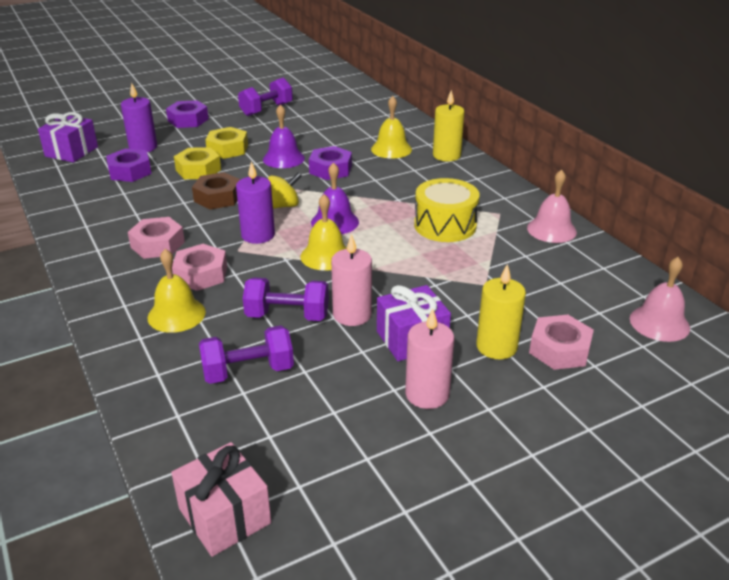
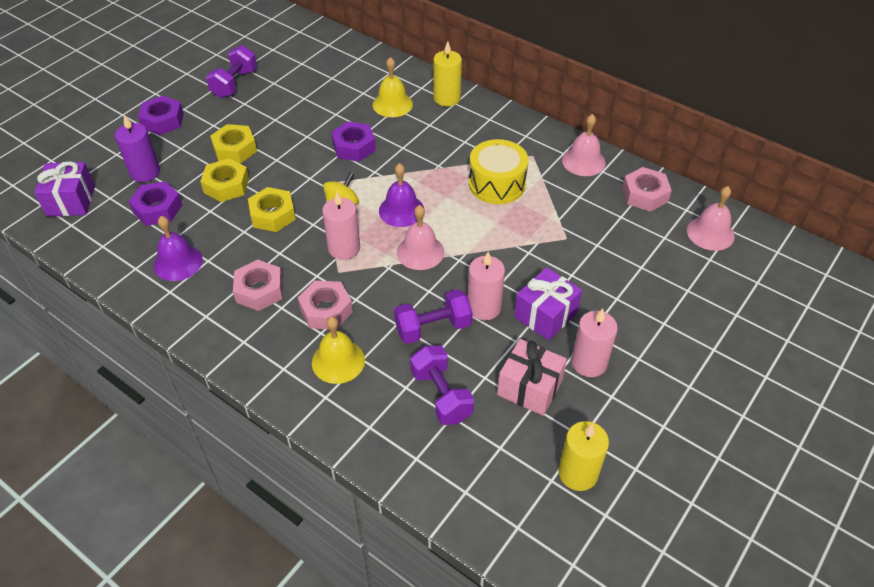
camera: 25 degrees left, 15 degrees up
(218, 197) = (272, 215): brown nut -> yellow nut
(224, 516) = (517, 528): pink gift -> pink gift (529, 388)
(248, 371) = (441, 395): purple dumbbell -> purple dumbbell turned 75 degrees counterclockwise
(258, 235) = (344, 248): purple candle -> pink candle
(283, 158) = (300, 146): purple bell -> purple bell (178, 262)
(326, 256) = (420, 252): yellow bell -> pink bell
(496, 347) = (611, 298): yellow candle -> yellow candle (578, 473)
(559, 349) = (656, 284): pink nut -> pink nut (645, 195)

